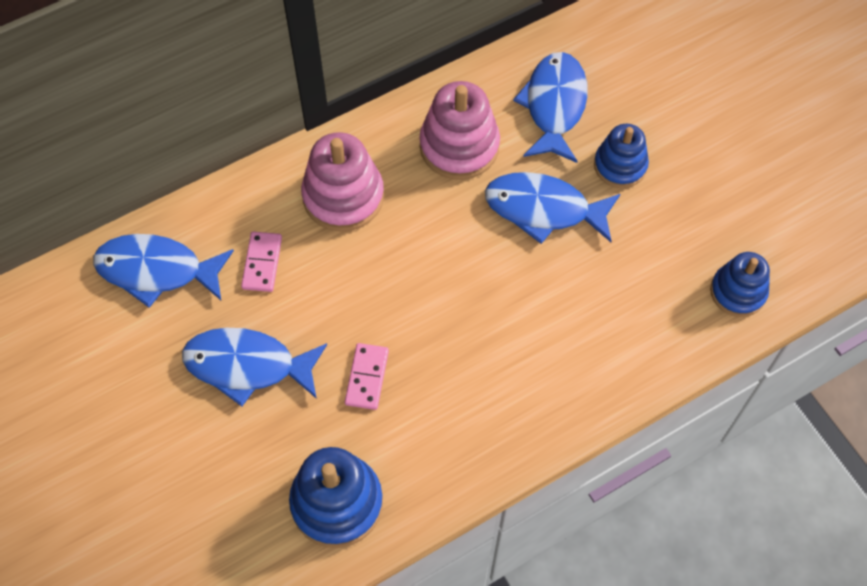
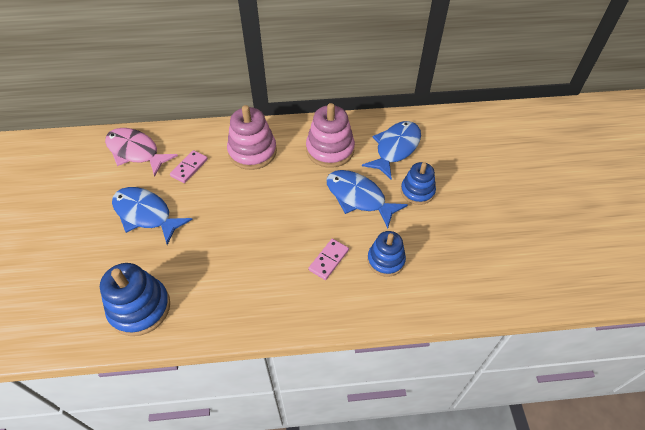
camera: 25 degrees right, 10 degrees down
(157, 270) = (136, 152): blue fish -> pink fish
(366, 377) = (203, 246): pink domino -> pink domino (328, 260)
(738, 292) = (455, 289): blue stacking toy -> blue stacking toy (385, 260)

